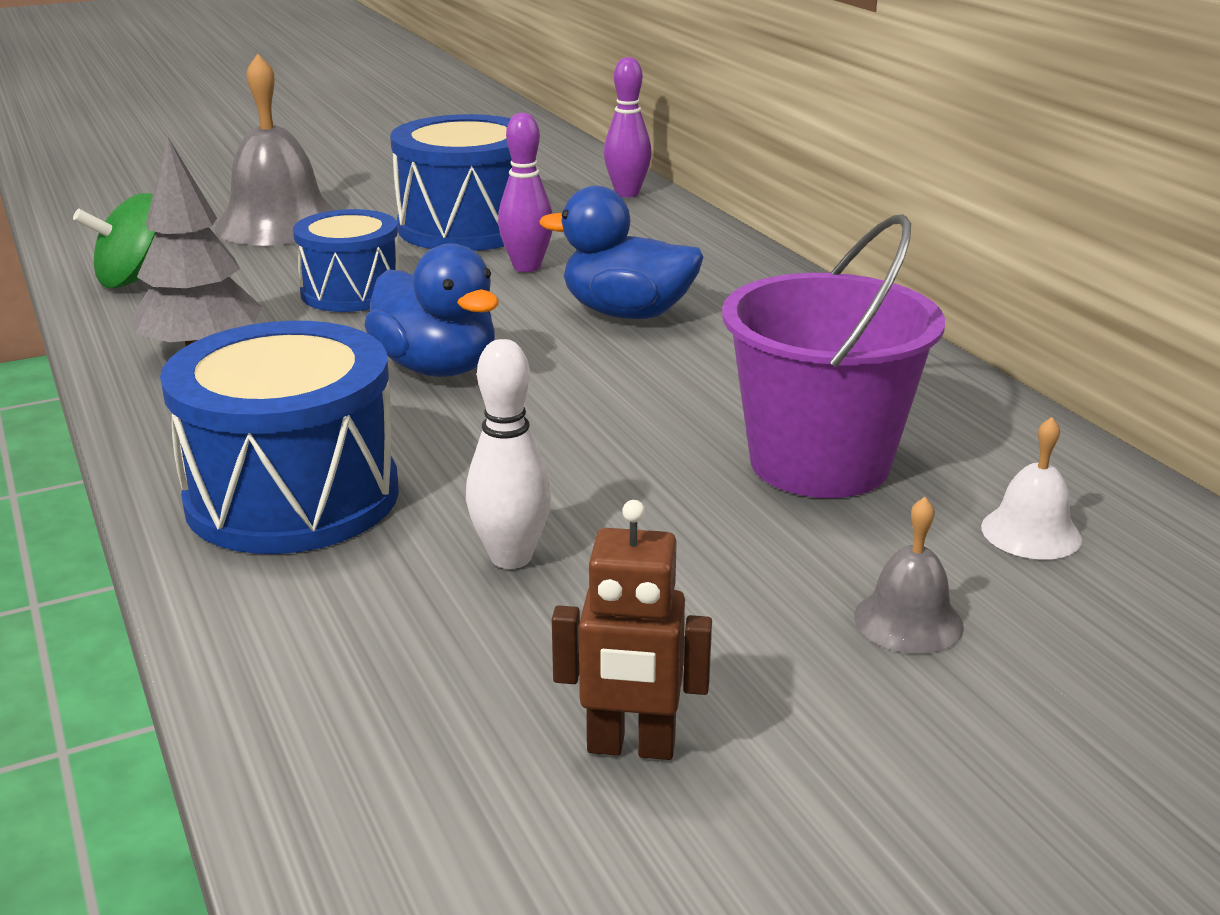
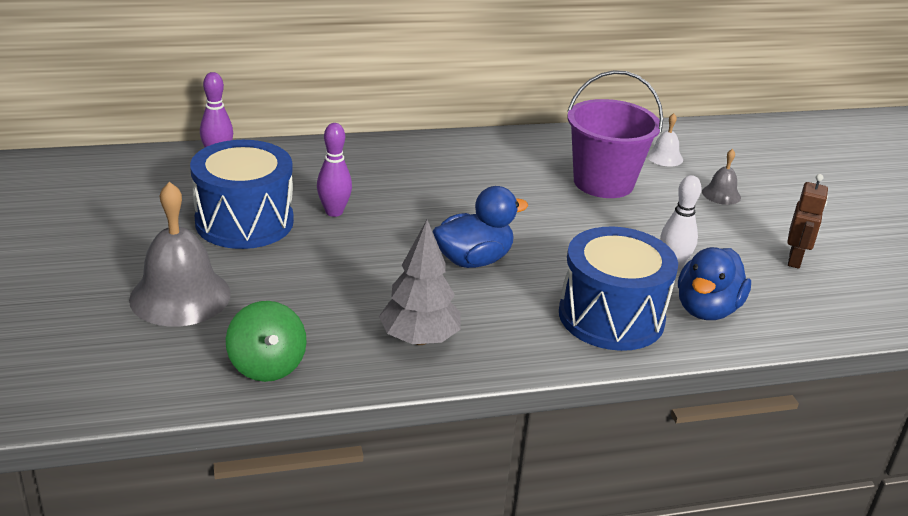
camera: 80 degrees left, 5 degrees up
(352, 292) = (343, 277): blue drum -> none
(627, 313) = (422, 194): blue duck -> blue duck (706, 309)

